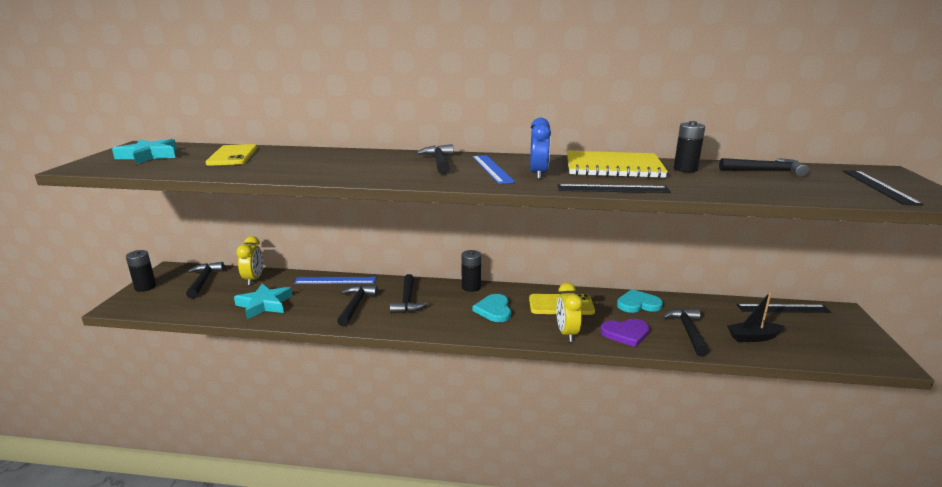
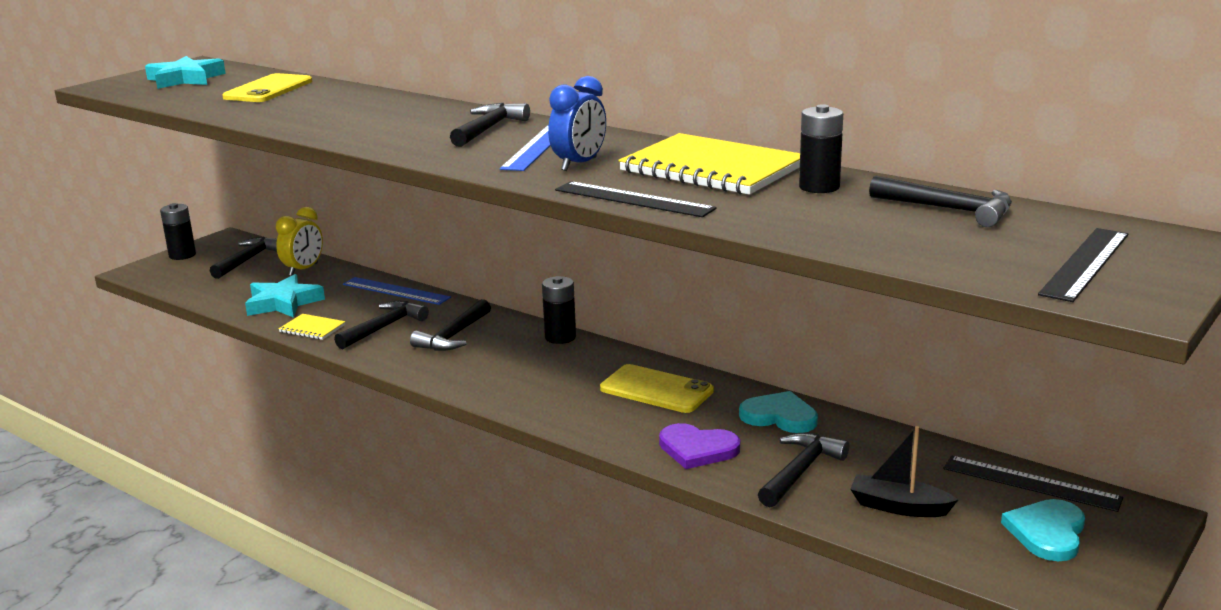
camera: 30 degrees right, 0 degrees up
(306, 317) = (312, 328): none -> yellow notebook
(494, 310) = (552, 374): turquoise heart -> turquoise heart (1047, 532)
(566, 333) = (610, 427): yellow clock -> none

